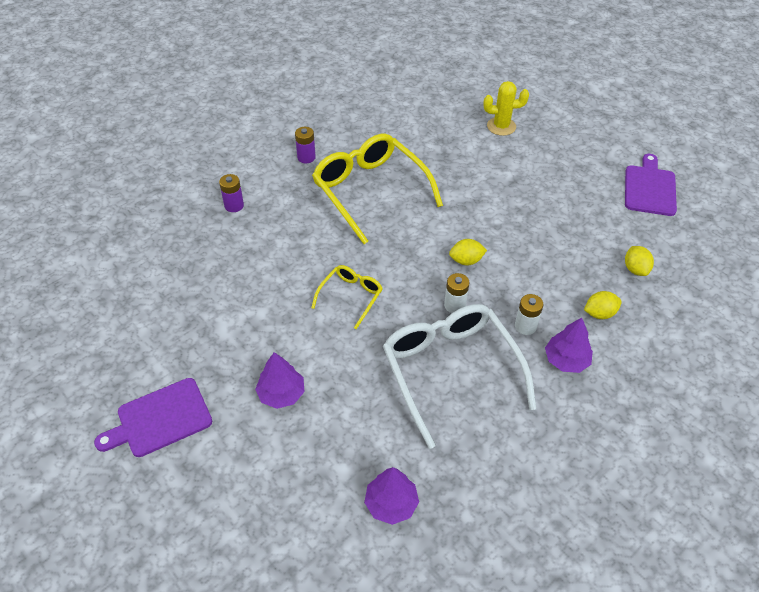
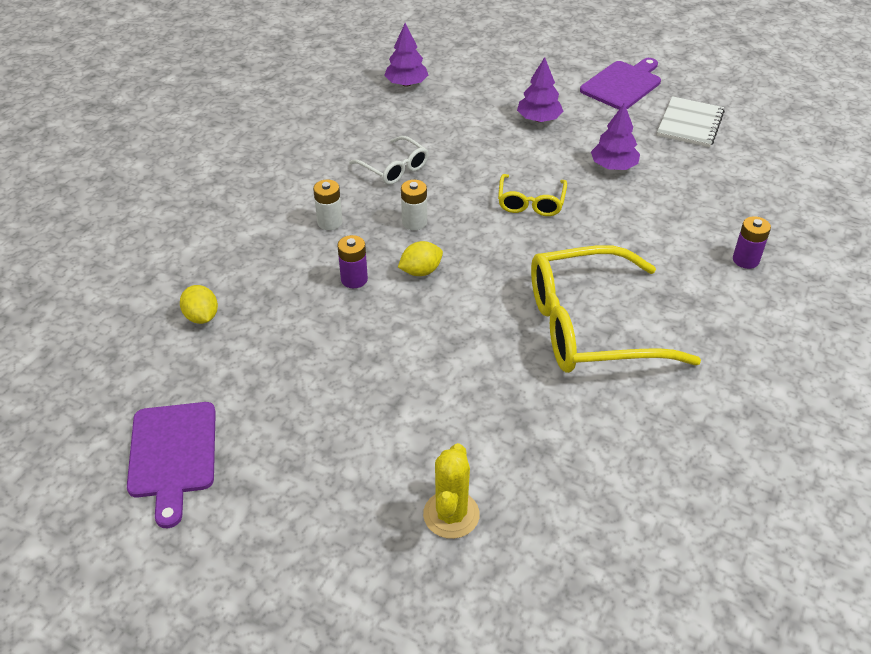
camera: 160 degrees right, 5 degrees down
(148, 341) = (690, 124): none -> white notebook
(306, 157) = (720, 353): purple battery -> purple battery (354, 279)
(371, 192) = (591, 326): yellow glasses -> yellow glasses turned 135 degrees clockwise
(451, 372) = (394, 168): white glasses -> white glasses, size x0.49
(501, 126) = (451, 514): yellow cactus -> yellow cactus turned 60 degrees counterclockwise
(566, 360) = (280, 203): purple tree -> purple tree (613, 166)
(599, 313) = (247, 255): yellow lemon -> none

